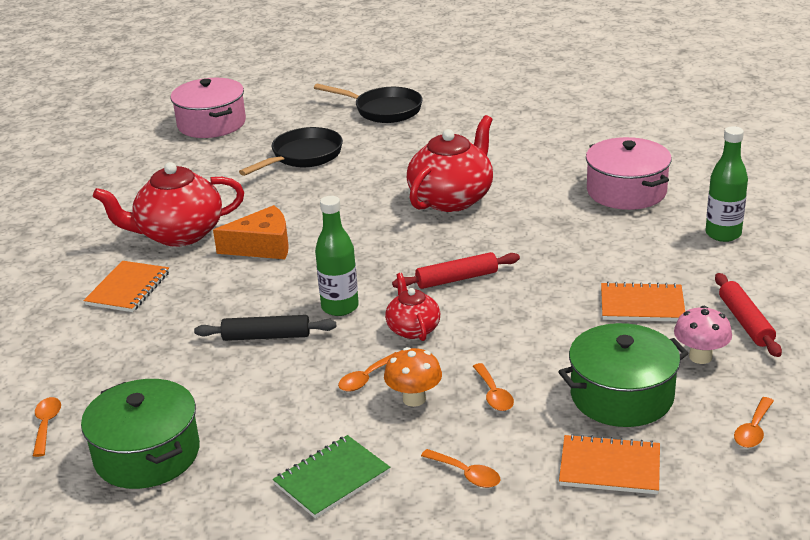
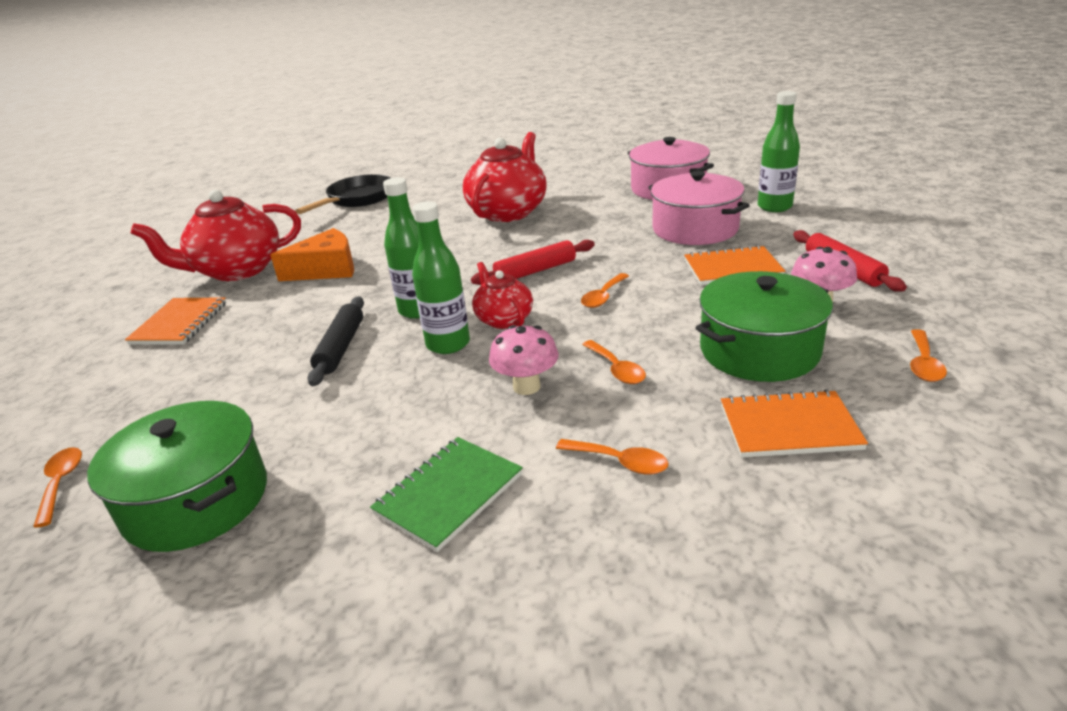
camera: 10 degrees left, 0 degrees up
(211, 124) = (267, 187): pink pot -> pink pot (695, 229)
(266, 336) = (341, 347): black rolling pin -> black rolling pin turned 75 degrees counterclockwise
(358, 347) = (448, 344): none -> green bottle
(366, 378) = (464, 373): orange spoon -> orange spoon (603, 297)
(383, 110) = (426, 162): black pan -> none
(414, 399) = (526, 386): orange mushroom -> pink mushroom

